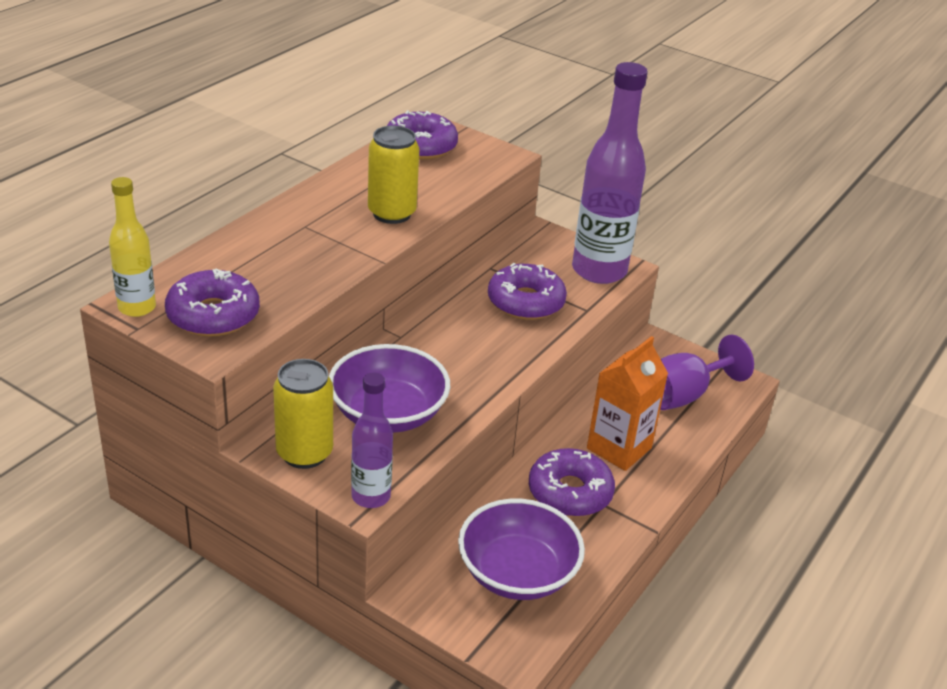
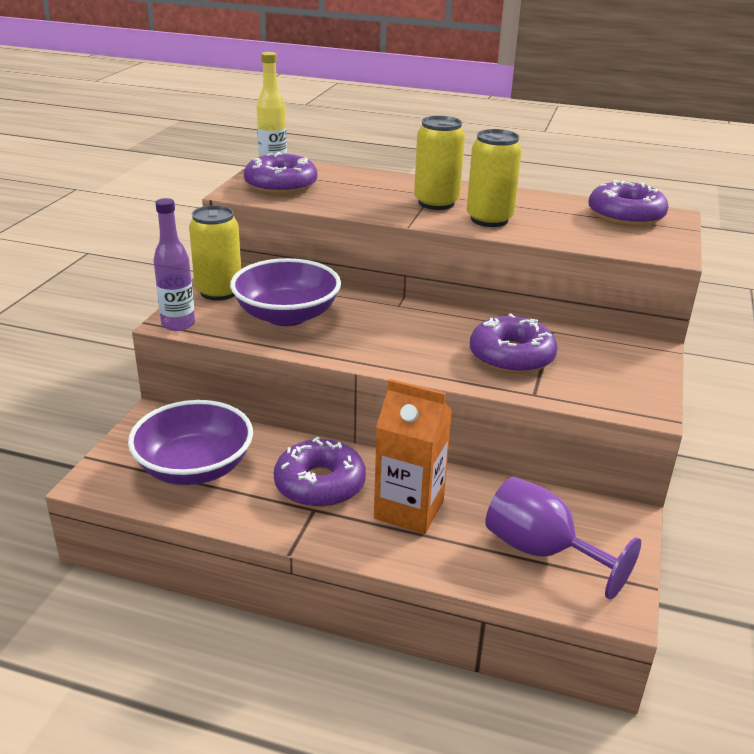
camera: 75 degrees right, 5 degrees down
(332, 230) = (436, 203): none -> yellow can
(599, 271) = (618, 393): purple bottle -> none

